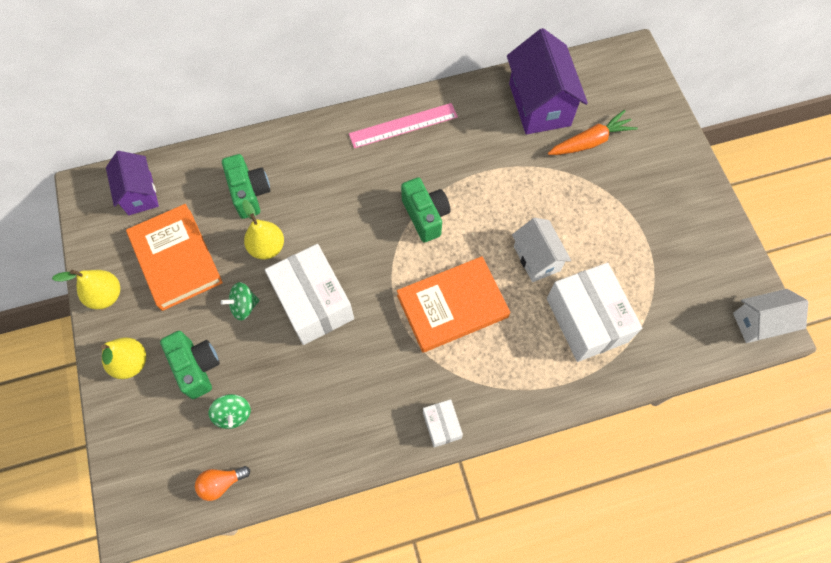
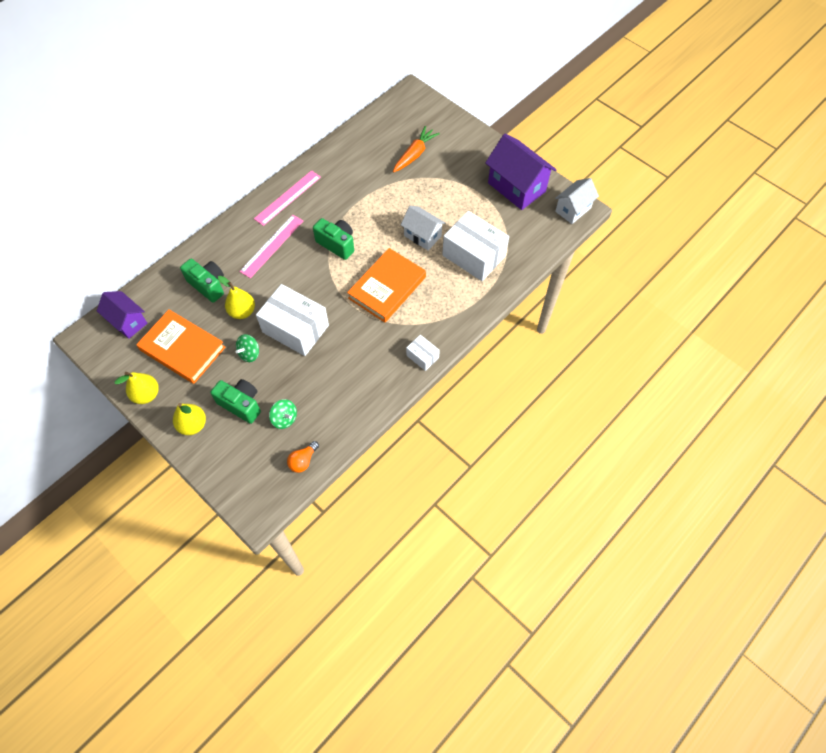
camera: 30 degrees left, 5 degrees down
(349, 179) = (272, 246): none -> pink ruler
(539, 104) = (369, 146): purple house -> purple house (516, 187)

